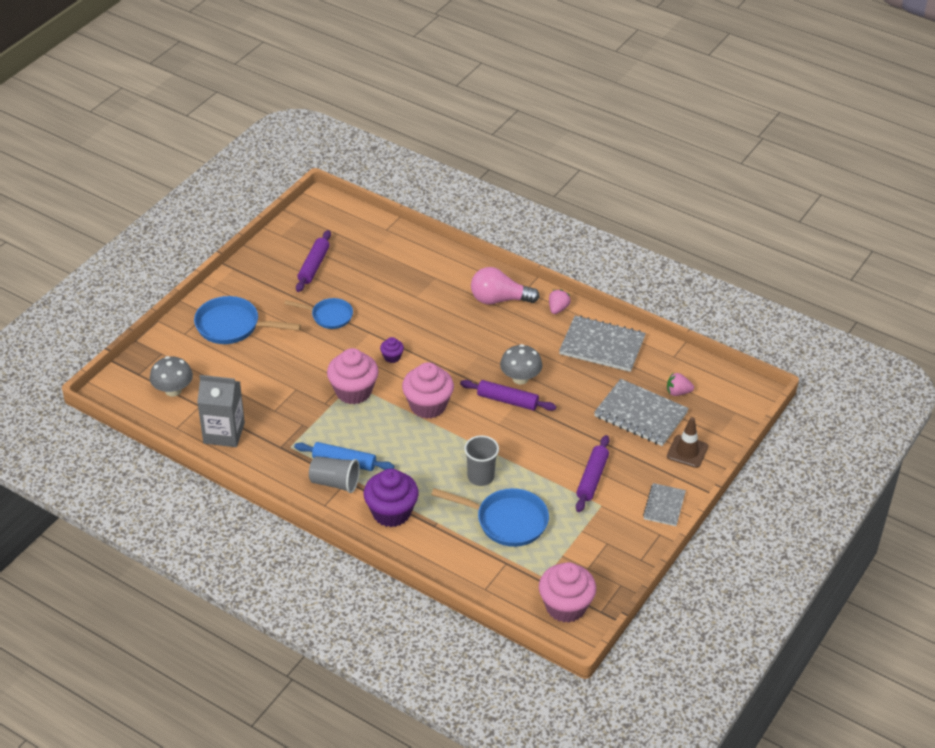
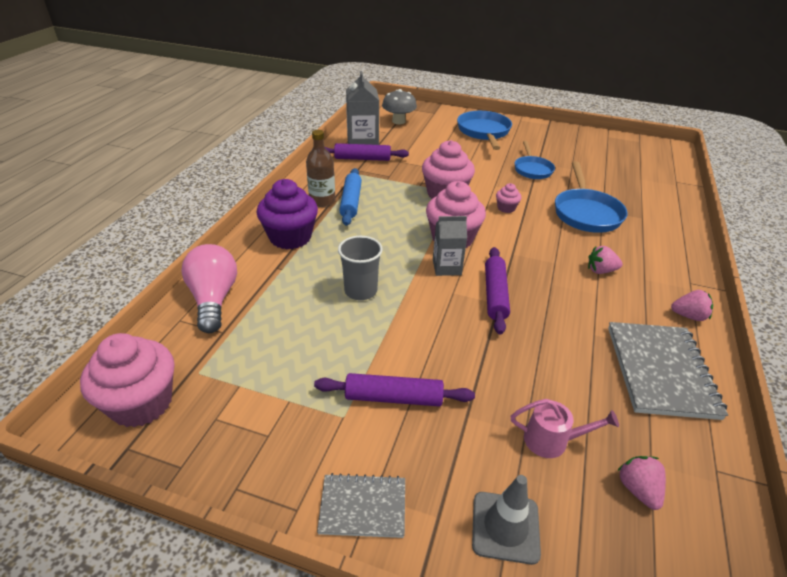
camera: 75 degrees right, 5 degrees down
(314, 266) = (587, 154): purple rolling pin -> purple rolling pin (362, 159)
(335, 483) = (322, 201): grey cup -> brown bottle
(392, 357) = (506, 208): purple cupcake -> pink cupcake
(466, 419) = (446, 267): none -> grey carton
(497, 332) = (600, 271): none -> pink strawberry
(499, 299) = (654, 265): pink light bulb -> pink light bulb (214, 299)
(507, 521) = (293, 322): blue pan -> blue pan (586, 213)
(520, 378) = (539, 300): grey mushroom -> none
(640, 415) = (552, 440): grey notebook -> pink watering can
(687, 451) = (505, 527): brown traffic cone -> grey traffic cone

